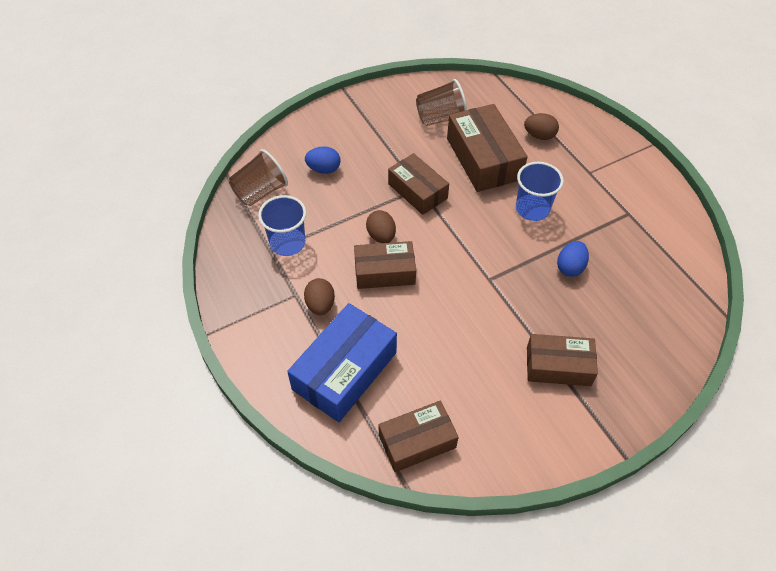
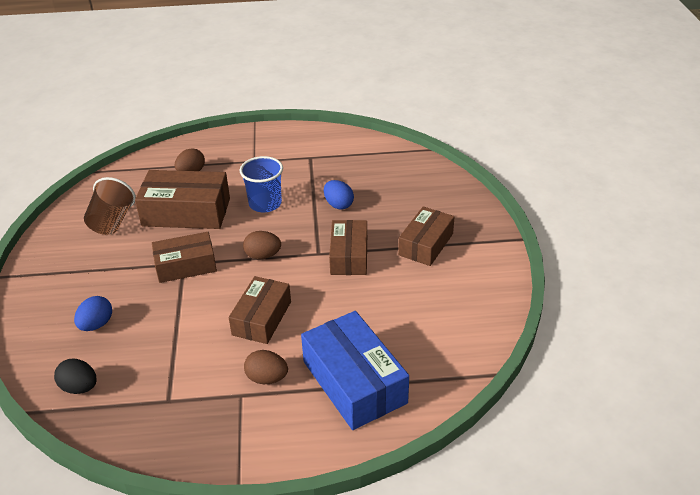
camera: 65 degrees left, 15 degrees down
(260, 192) = (79, 387): brown cup -> black egg
(287, 243) = (169, 383): blue cup -> none
(381, 236) = (218, 307): brown egg -> brown egg (263, 256)
(417, 441) = (453, 353): brown box -> brown box (349, 256)

